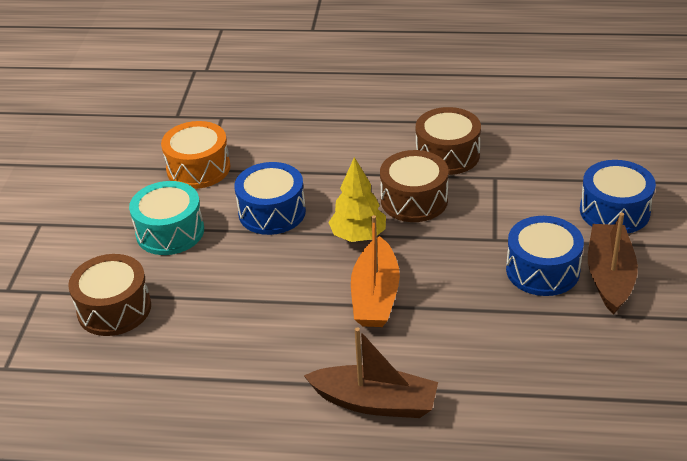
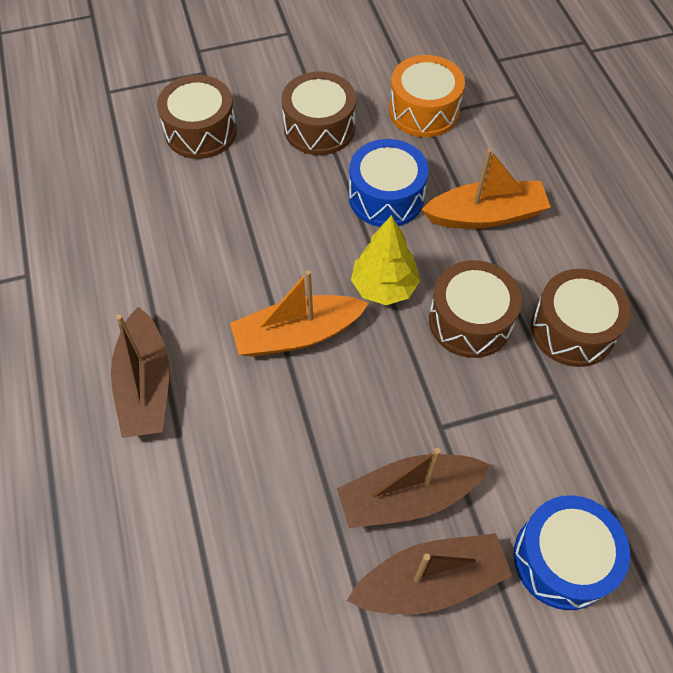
camera: 65 degrees right, 20 degrees up
(170, 232) = (319, 128): turquoise drum -> brown drum
(325, 166) = (486, 215): none -> orange boat
(542, 270) = (408, 496): blue drum -> brown boat

